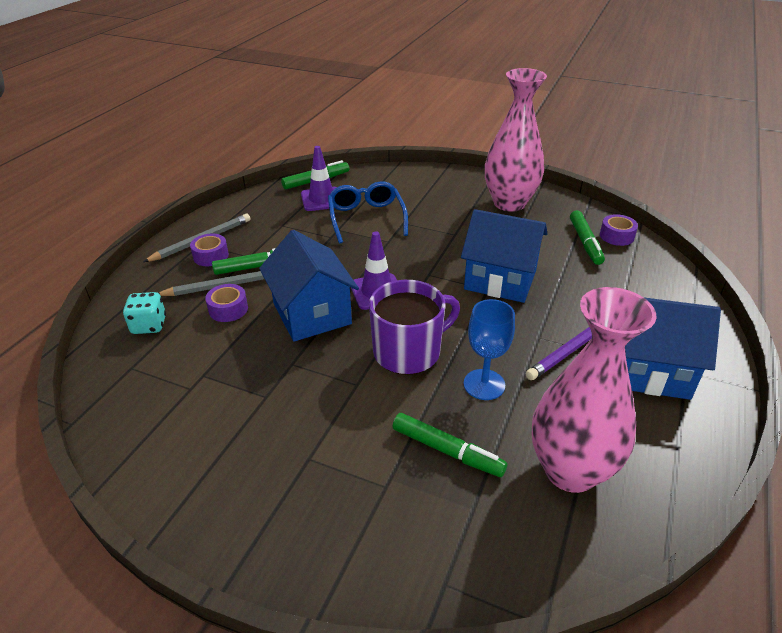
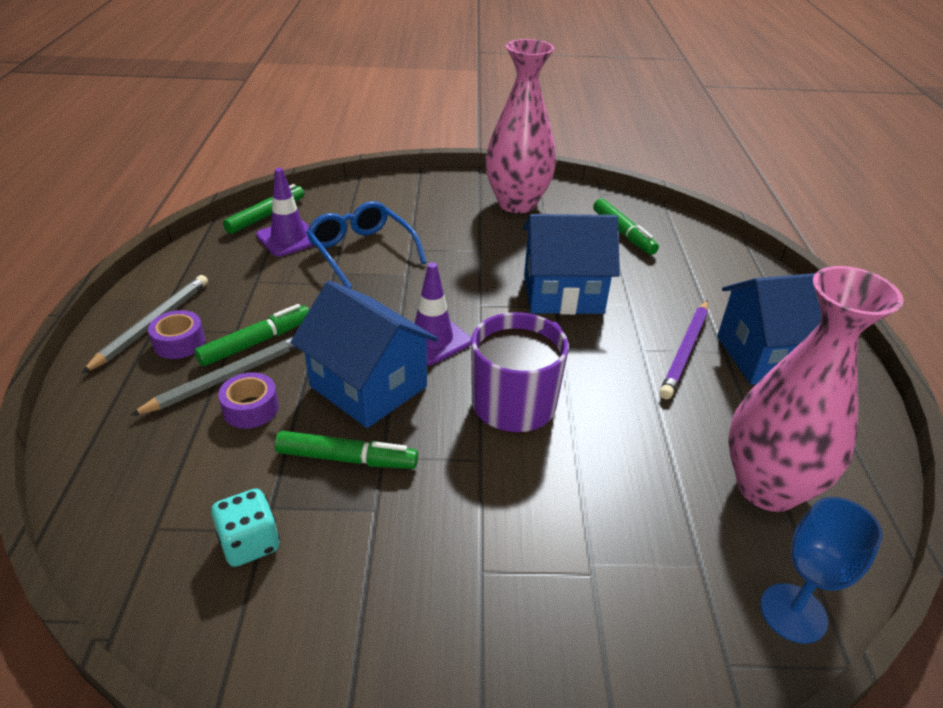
camera: 25 degrees left, 0 degrees up
(149, 325) = (146, 461): turquoise dice -> turquoise dice (250, 543)
(447, 451) = (632, 508): green marker -> green marker (347, 459)
(484, 384) = (622, 418): blue goblet -> blue goblet (793, 613)
(616, 236) = (649, 220): purple tape -> none

